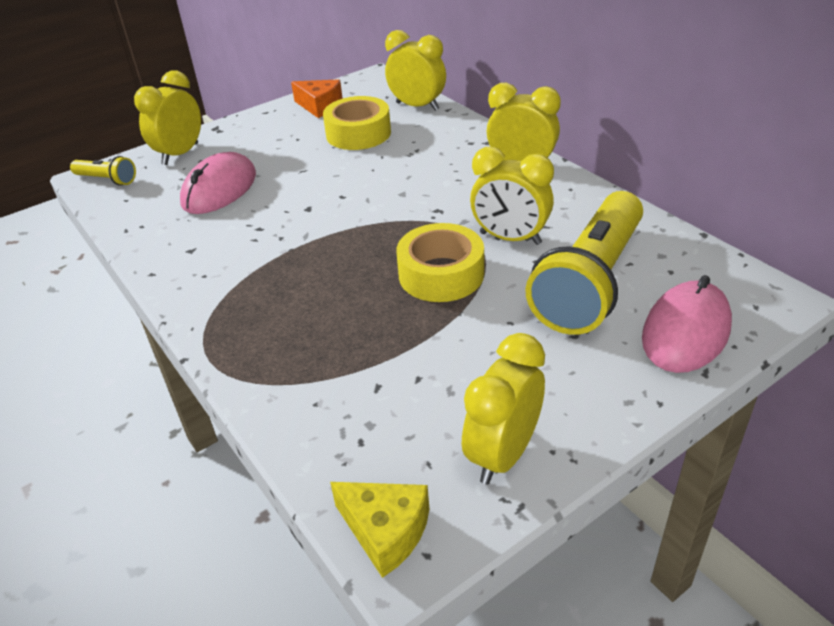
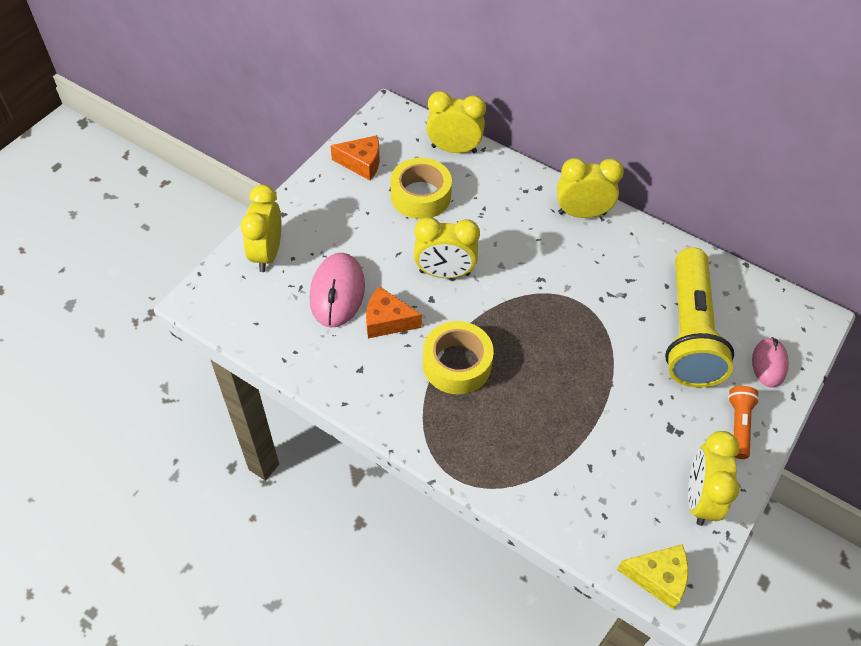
camera: 25 degrees left, 15 degrees up
(107, 180) = (218, 301): yellow flashlight -> none
(249, 217) = (387, 321): none -> orange cheese
(441, 274) = (579, 349): yellow tape -> yellow tape (457, 364)
(510, 238) = (612, 299): yellow clock -> yellow clock (444, 273)
(606, 387) = (738, 425): none -> orange flashlight
(686, 332) = (769, 364): pink mouse -> pink mouse, size x0.62

